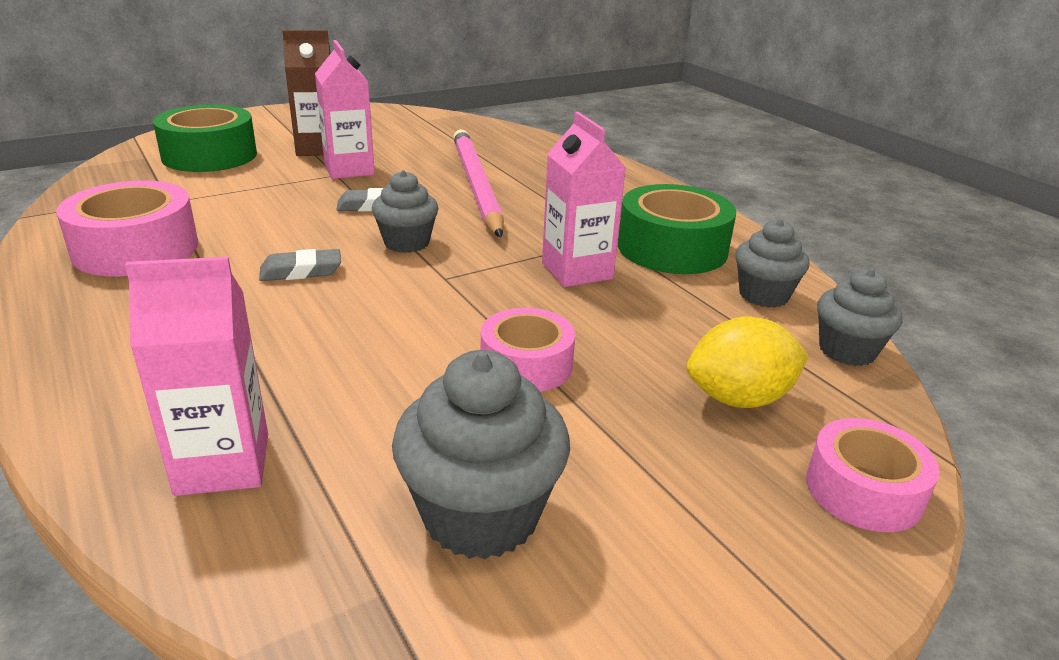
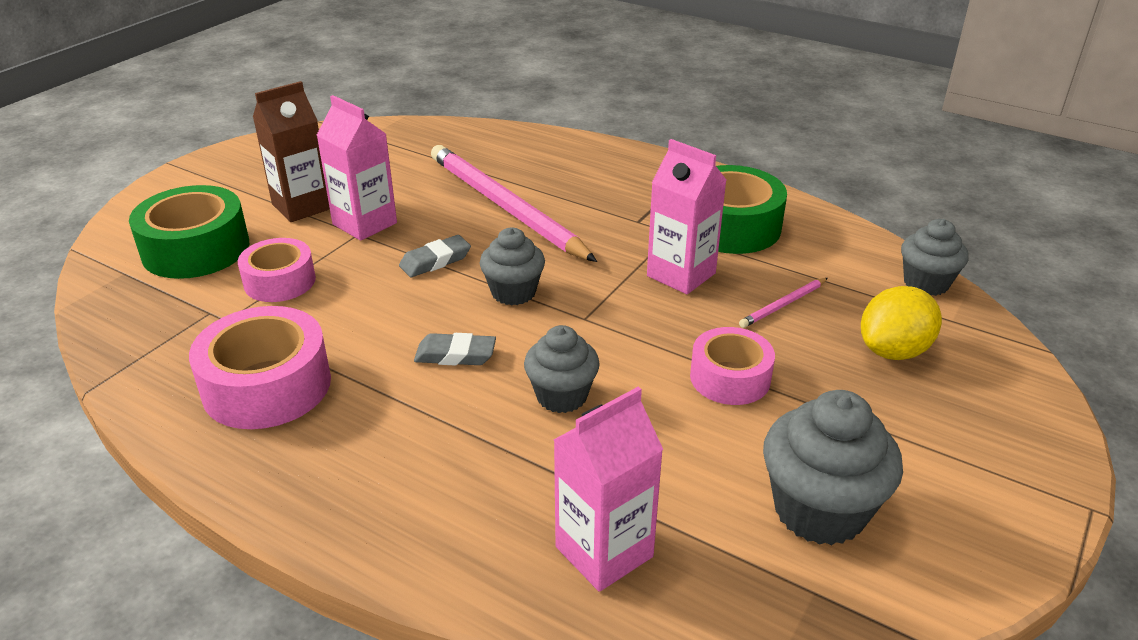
camera: 25 degrees left, 5 degrees up
(301, 271) = (455, 355): grey eraser -> grey eraser turned 45 degrees clockwise
(655, 323) = (783, 305): none -> pink pencil
(763, 295) = (833, 251): grey cupcake -> grey cupcake (561, 396)
(863, 490) = (1019, 392): pink tape -> pink tape (280, 281)

